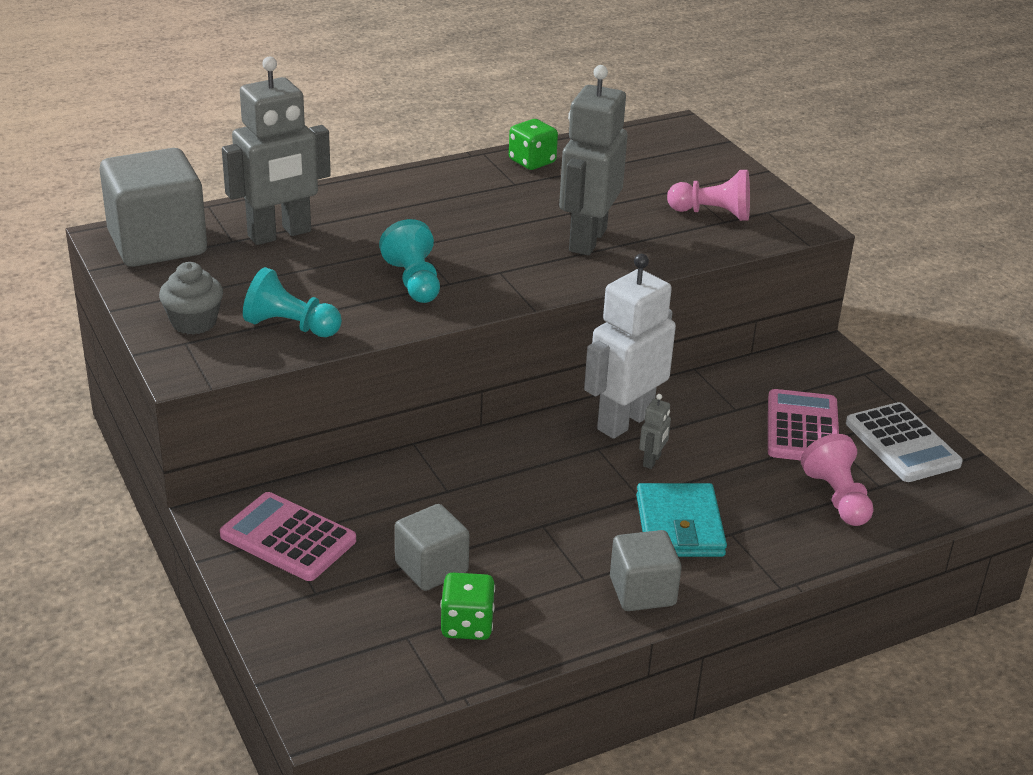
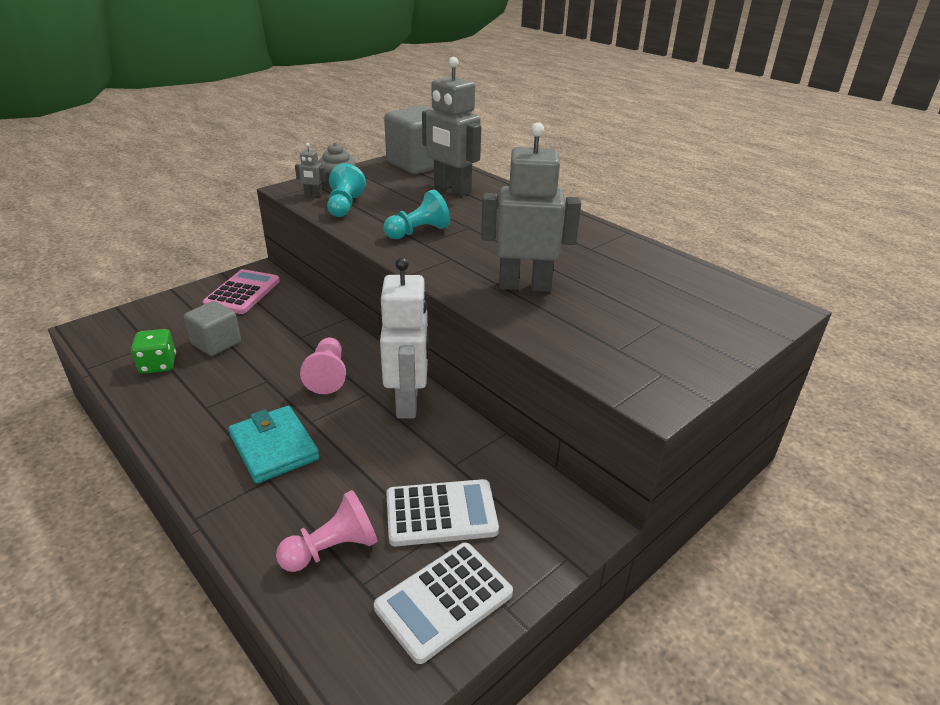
camera: 75 degrees right, 0 degrees up
(532, 161) = (633, 250): green dice -> none
(624, 421) = (408, 402): white robot -> white robot turned 60 degrees clockwise
(642, 591) = (190, 437): grey cube -> none
(652, 461) = (359, 423): grey robot -> grey robot (313, 194)
(679, 526) = (274, 447): turquoise wallet -> turquoise wallet turned 75 degrees clockwise
(712, 214) = (625, 341): pink pawn -> pink pawn (327, 375)
(802, 428) = (441, 513): pink calculator -> white calculator

